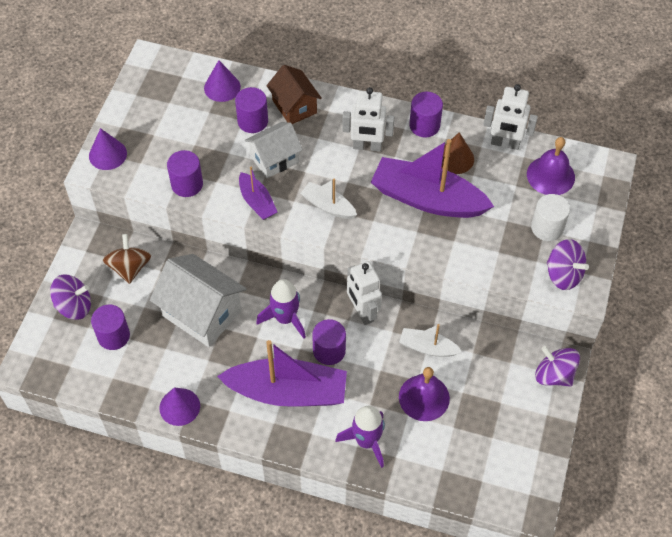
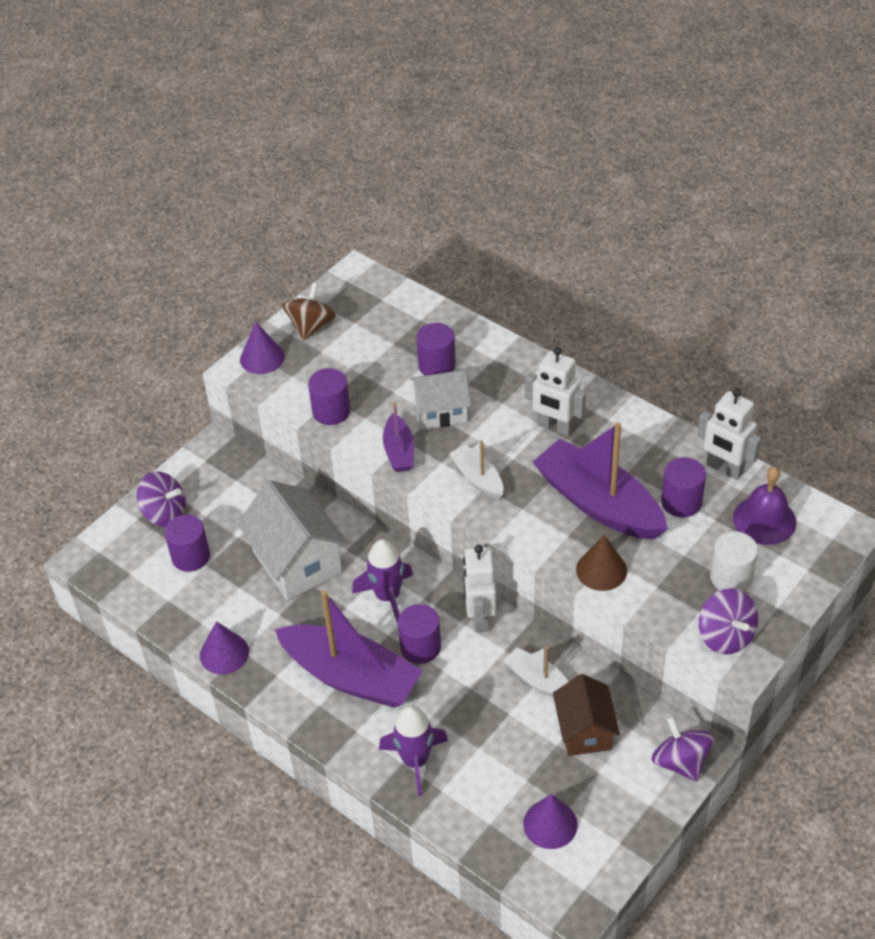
camera: 25 degrees right, 10 degrees down
(130, 268) = (243, 491): brown spinning top -> brown spinning top (311, 326)
(222, 87) = (420, 322): purple cone -> purple cone (550, 824)
(294, 107) = (492, 363): brown house -> brown house (585, 731)
(424, 125) = (635, 423): purple cylinder -> purple cylinder (681, 502)
(424, 397) = (507, 735): purple bell -> none
(455, 158) = (654, 468): brown cone -> brown cone (601, 570)

